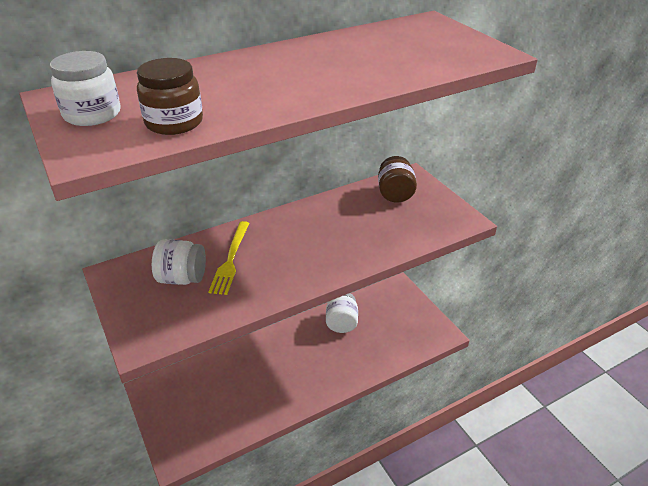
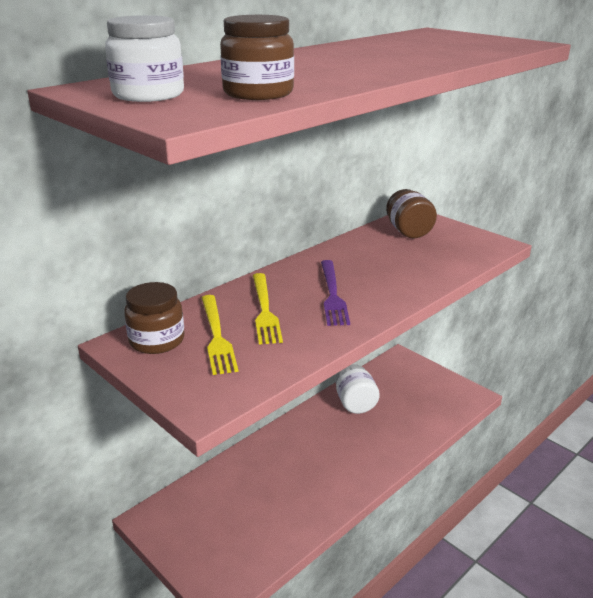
camera: 15 degrees left, 10 degrees down
(137, 275) = (157, 340): none -> brown jar
(182, 278) = (216, 335): white jar -> yellow fork
(292, 252) = (332, 294): none -> purple fork

